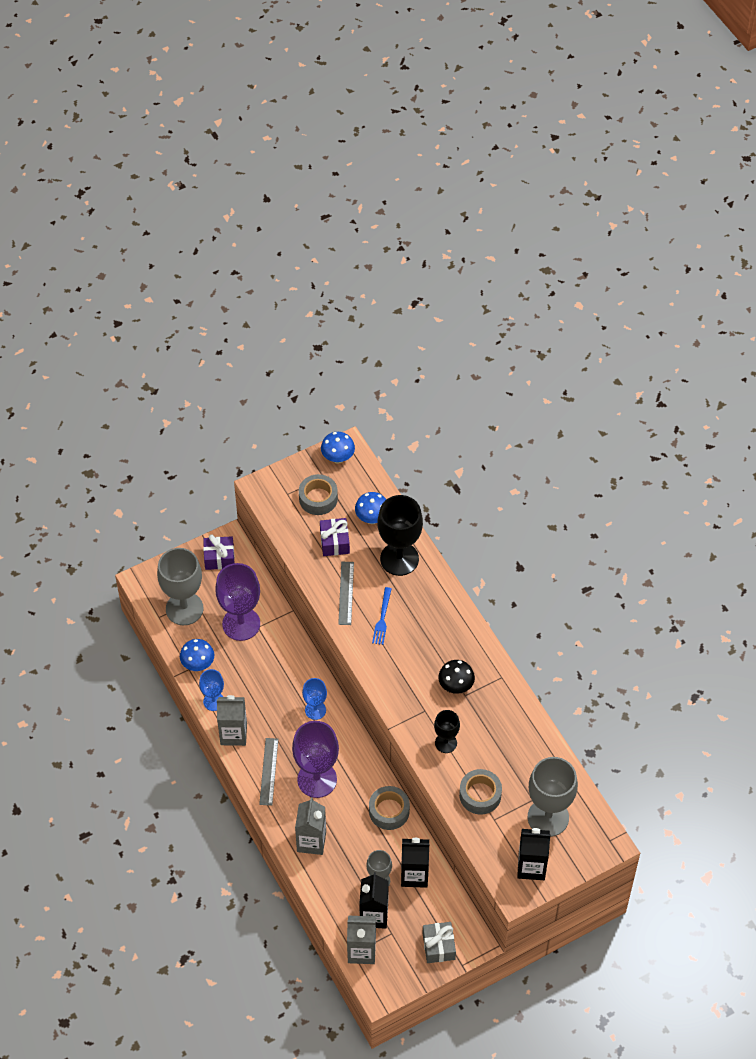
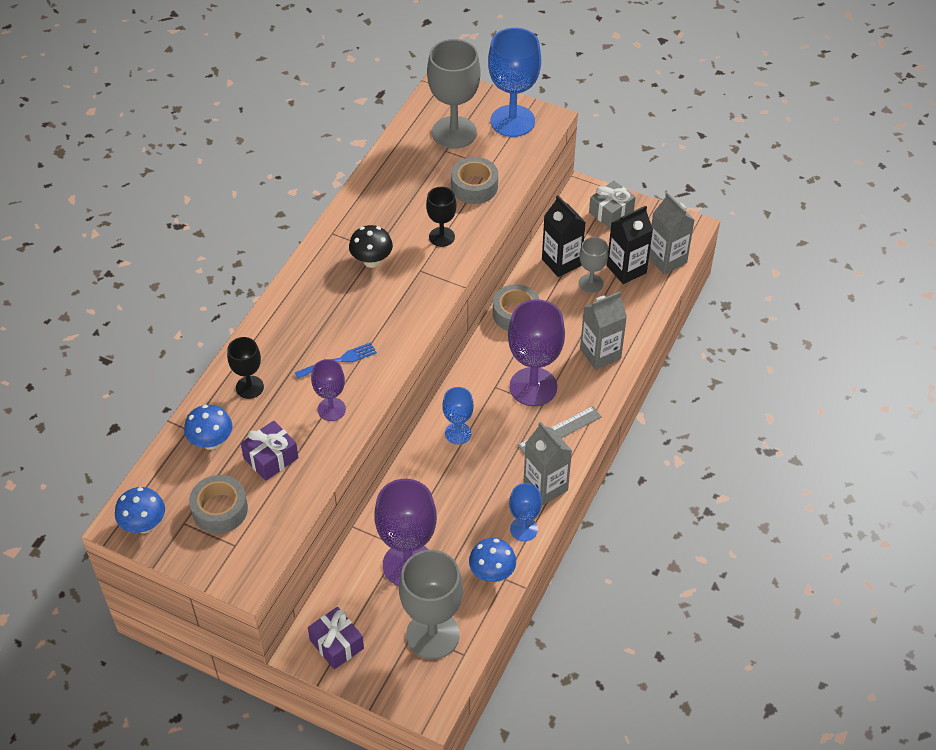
camera: 125 degrees left, 5 degrees down
(346, 593) = (331, 409): grey ruler -> purple goblet
(399, 559) = (249, 387): black goblet -> black goblet, size x0.55
(531, 867) = (512, 121): black carton -> blue goblet

